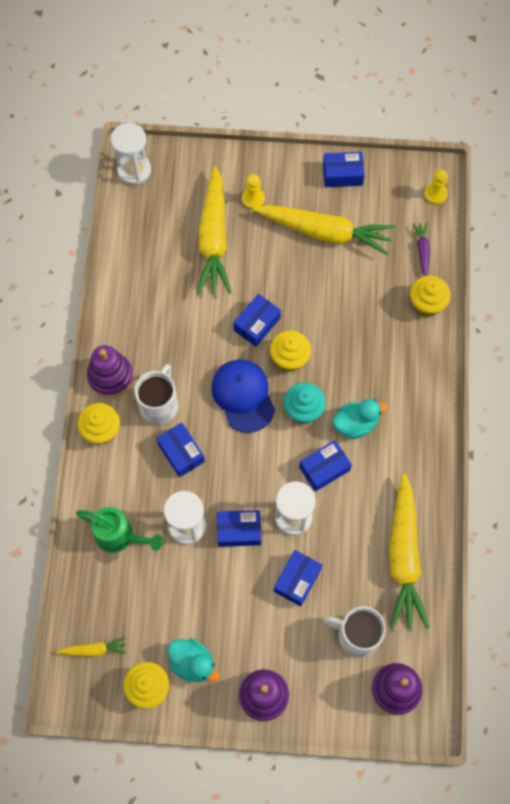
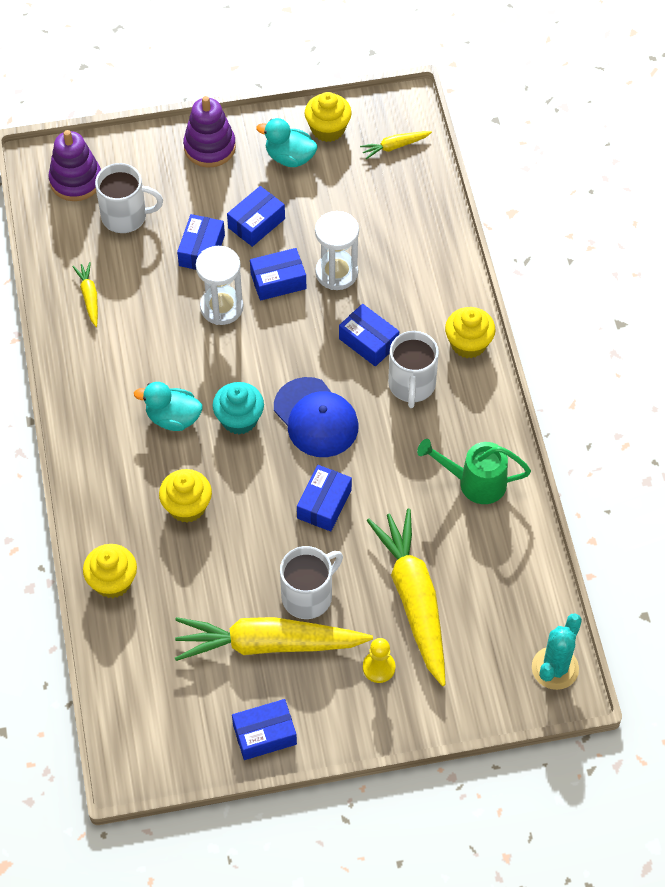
camera: 165 degrees right, 10 degrees down
(110, 376) = (481, 402): purple stacking toy -> none
(119, 536) = (407, 247): green watering can -> green watering can (475, 482)
(134, 170) = (555, 668): white hourglass -> turquoise cactus
(287, 259) = (308, 595): none -> white mug
(289, 358) = (272, 473): yellow cupcake -> yellow cupcake (187, 506)
(324, 468) = (199, 363): blue box -> blue box (256, 223)
(355, 424) = (173, 418): turquoise duck -> turquoise duck turned 45 degrees clockwise
(404, 557) = (89, 297): yellow carrot -> yellow carrot, size x0.44
(422, 251) = (131, 650): purple carrot -> none
(435, 194) = (127, 737): yellow pawn -> none

